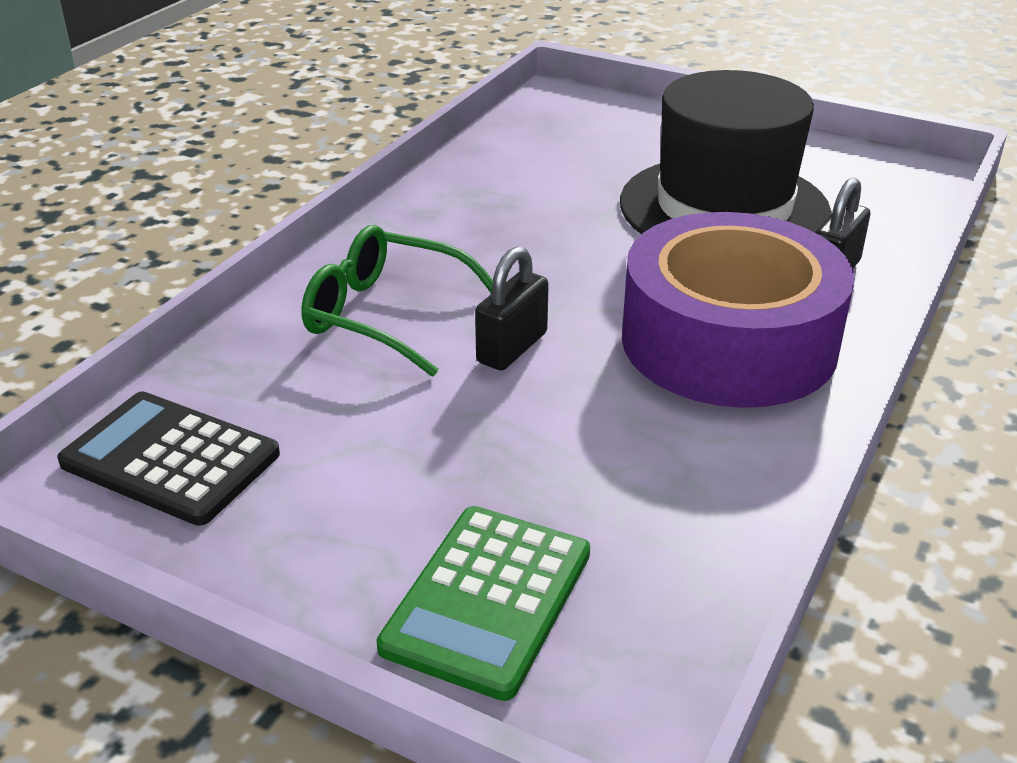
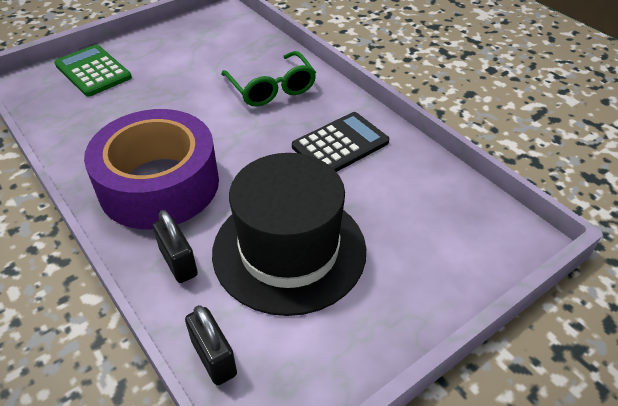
camera: 115 degrees right, 10 degrees up
(170, 459) = (221, 29): black calculator -> black calculator (340, 144)
(386, 315) = (272, 88): green glasses -> green glasses turned 105 degrees clockwise
(512, 348) = (217, 115): black padlock -> black padlock (214, 358)

